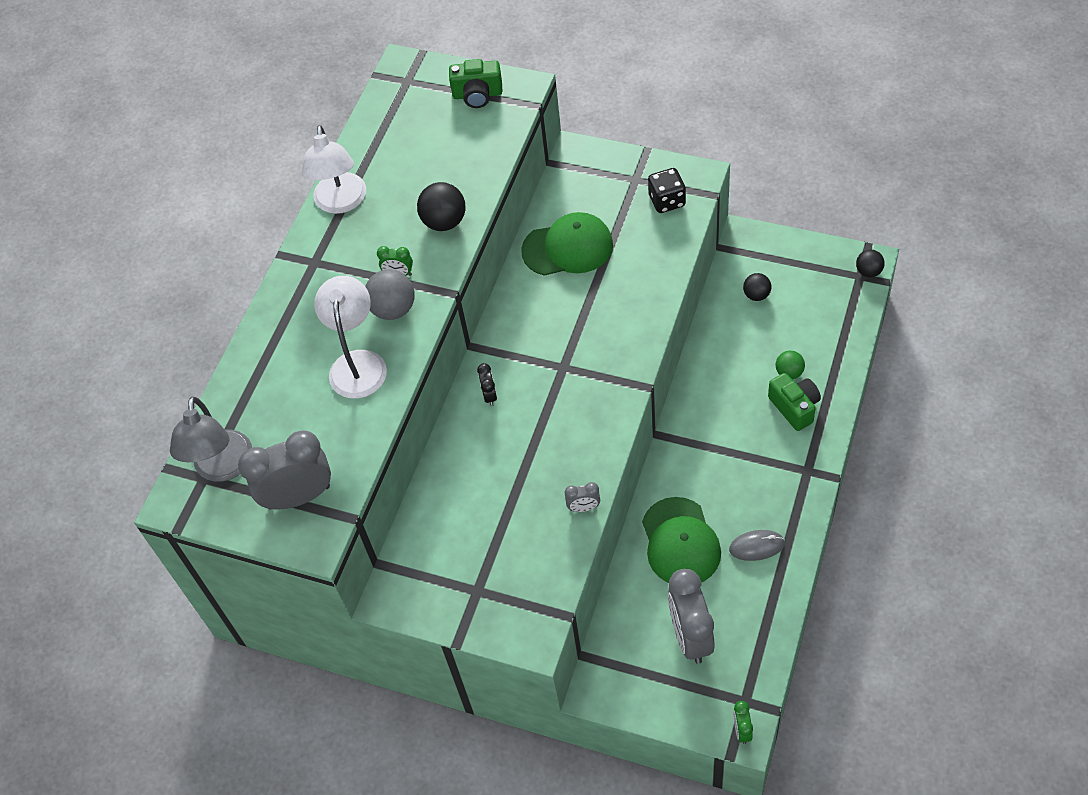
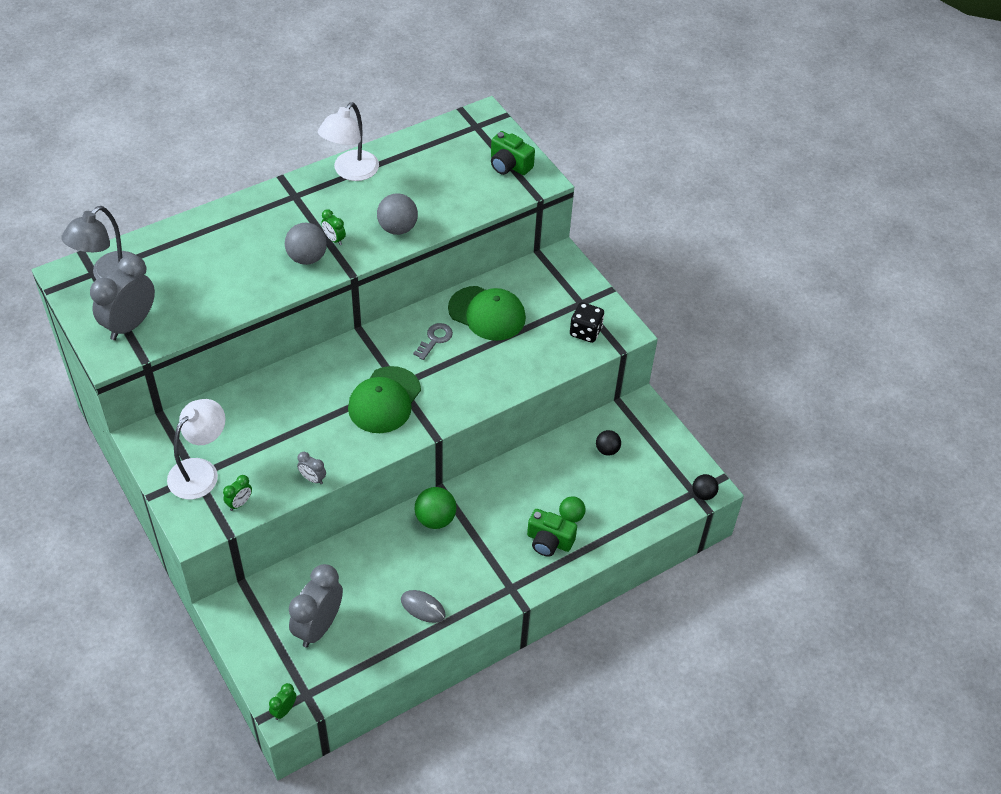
camera: 30 degrees right, 5 degrees down
(299, 497) = (130, 324): grey clock -> grey clock turned 75 degrees counterclockwise
(358, 363) = (250, 274): white lamp -> white lamp (200, 471)
(444, 222) = (397, 228): black ball -> grey ball
(489, 395) = (335, 367): black clock -> none
(545, 582) = (239, 503): none -> green clock
(549, 304) = (435, 339): none -> grey key
(680, 542) = (378, 564): green cap -> green cap (384, 400)
(684, 465) = (435, 519): none -> green ball
(794, 407) = (549, 541): green camera -> green camera turned 105 degrees clockwise

